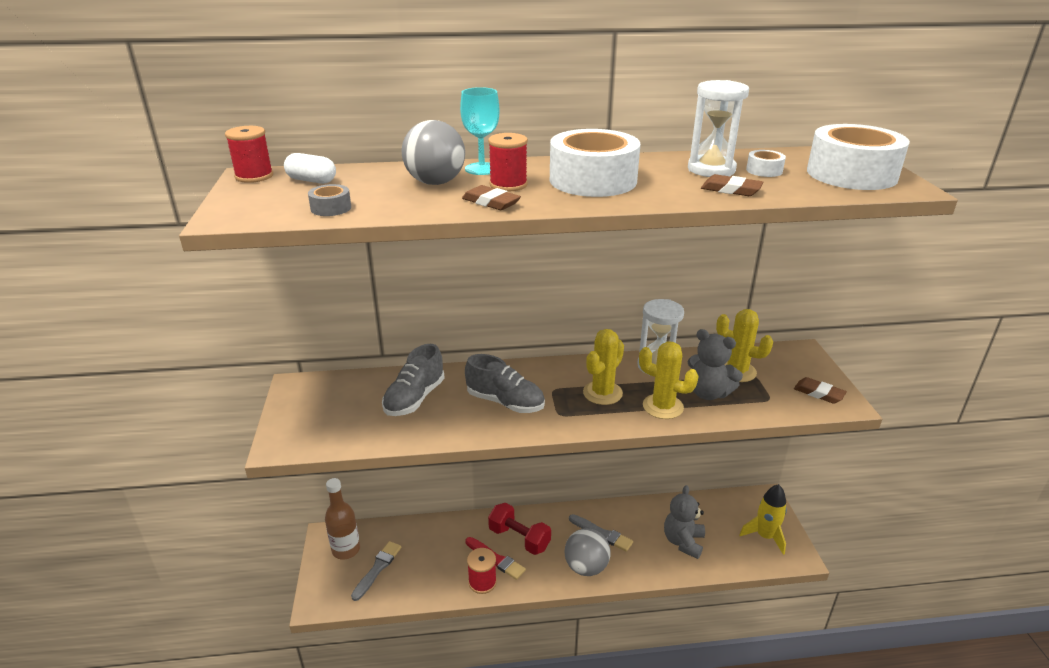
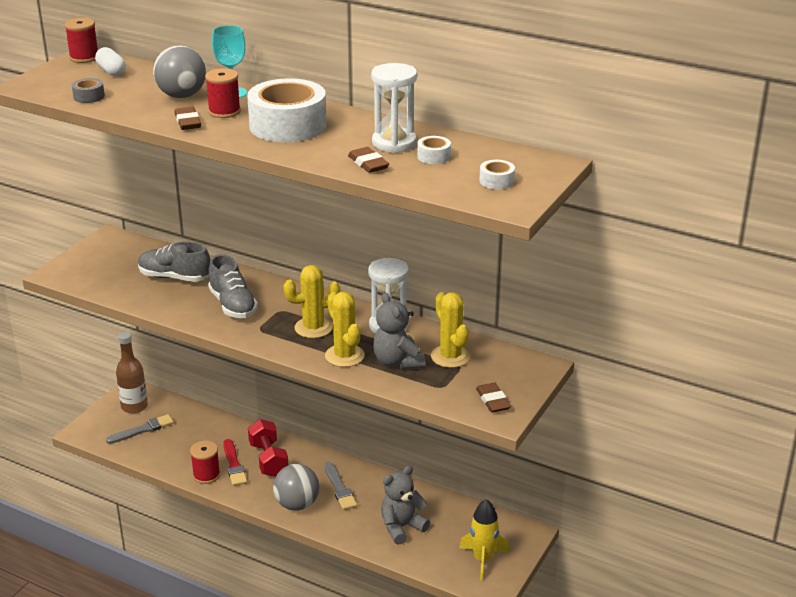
camera: 35 degrees right, 0 degrees up
(414, 398) = (174, 277): grey shoe -> grey shoe turned 45 degrees clockwise
(851, 174) = (496, 181): white tape -> white tape, size x0.42

